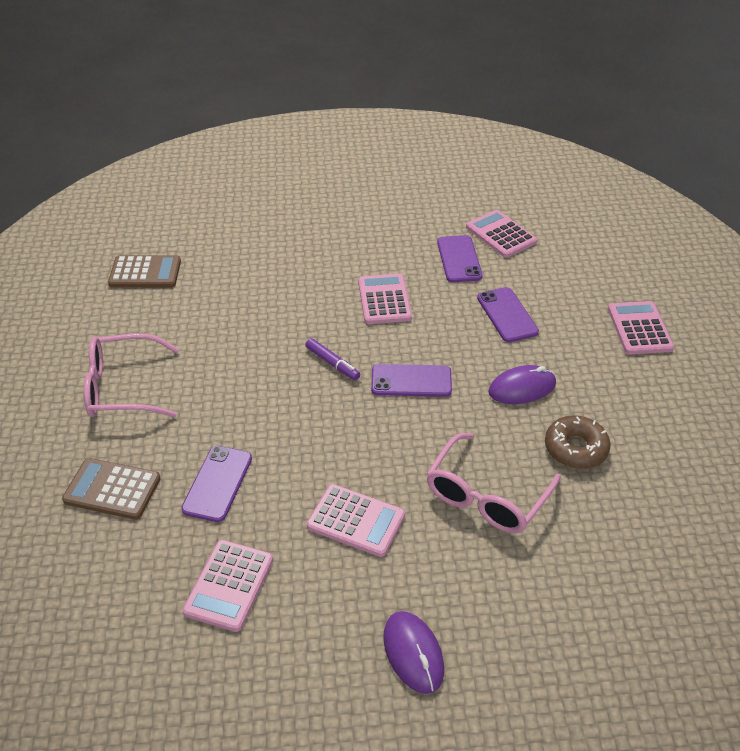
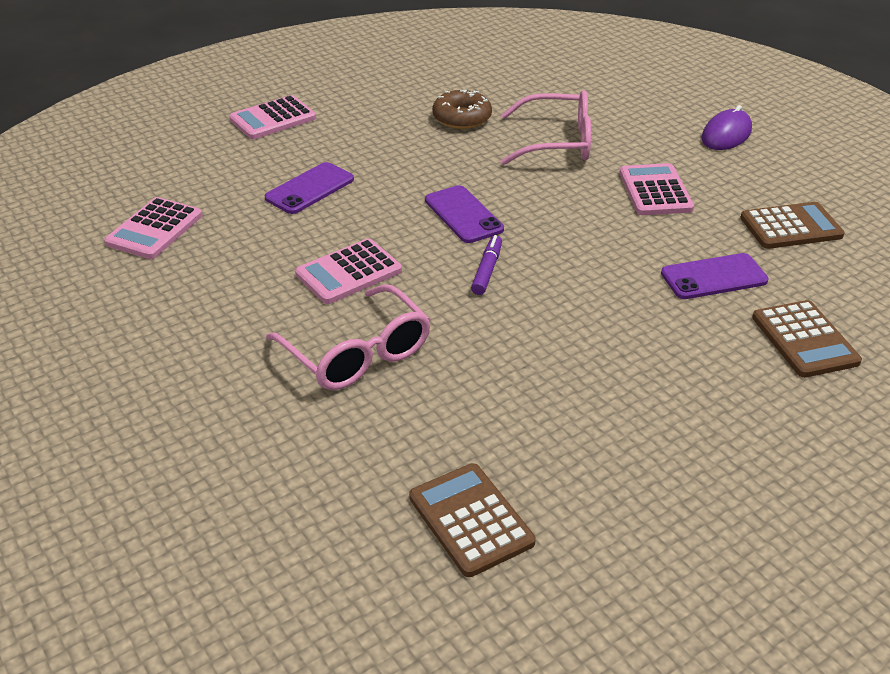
camera: 120 degrees left, 5 degrees down
(123, 388) = (685, 410): pink glasses -> pink glasses (357, 353)
(229, 585) = (791, 227): pink calculator -> brown calculator
(459, 259) = (228, 244): purple phone -> none
(522, 388) = (413, 156): purple mouse -> none

